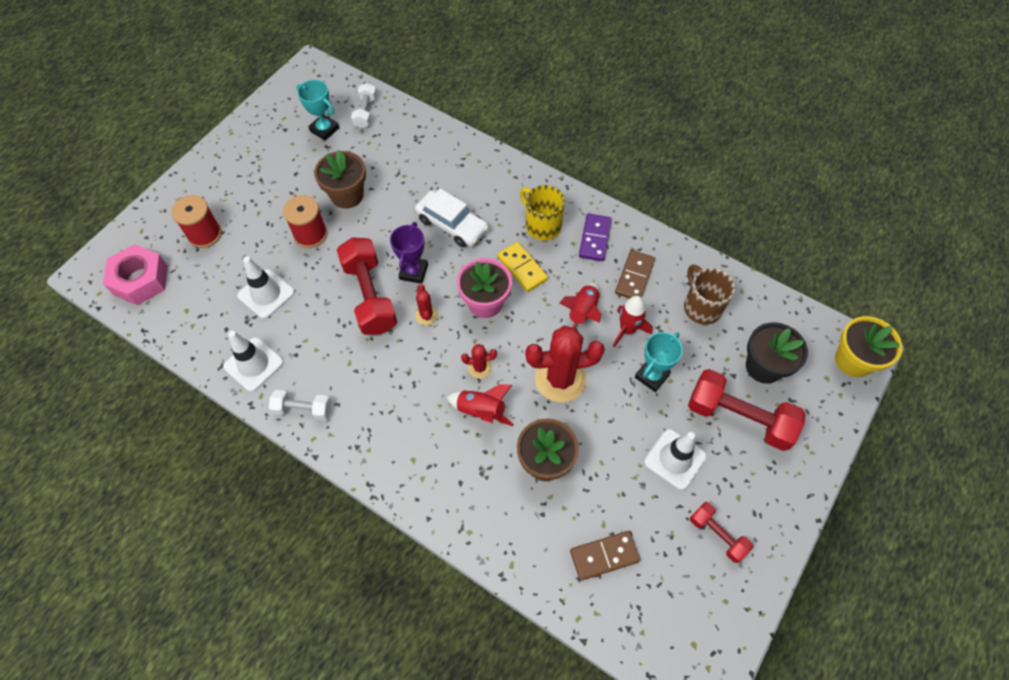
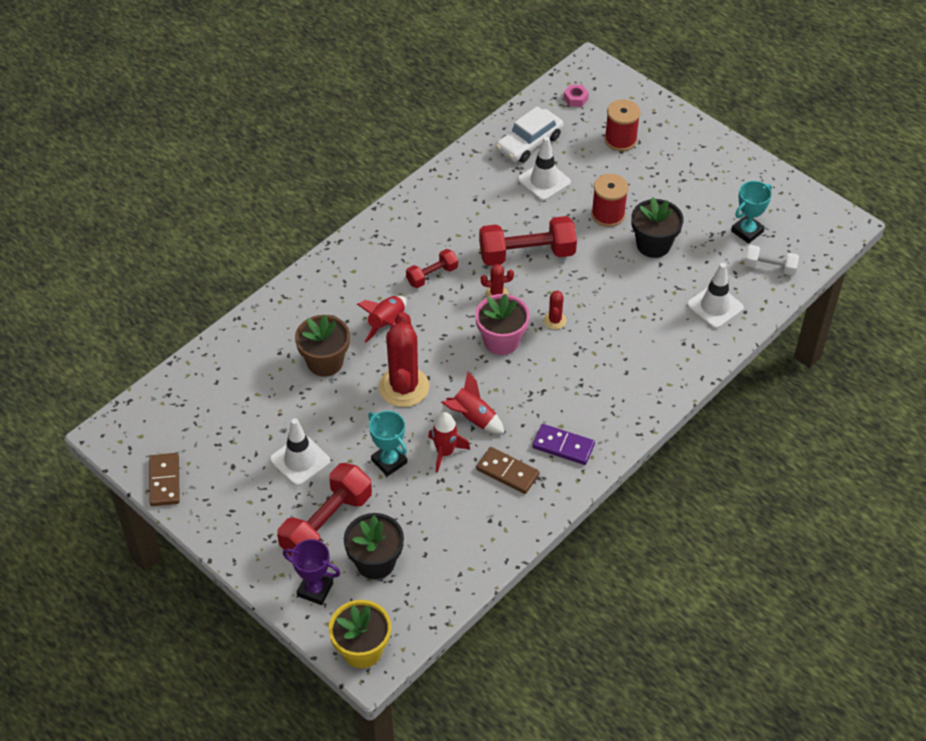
camera: 100 degrees right, 10 degrees down
(140, 280) = (575, 99): pink nut -> pink nut, size x0.47
(253, 364) = (471, 171): white traffic cone -> white traffic cone (715, 306)
(303, 409) = (420, 202): white dumbbell -> none
(347, 195) = (653, 245): brown flower pot -> black flower pot
(413, 272) = (548, 289): purple trophy -> purple trophy (315, 589)
(452, 224) = (602, 325): white car -> white car (529, 143)
(479, 368) = (430, 327): red cactus -> red cactus (555, 320)
(522, 268) = (537, 376): yellow domino -> none
(542, 225) = (589, 402): yellow mug -> none
(604, 556) = (231, 389): brown domino -> brown domino (165, 481)
(701, 307) = (458, 524): brown mug -> none
(717, 534) = (222, 476): red dumbbell -> red dumbbell (432, 275)

